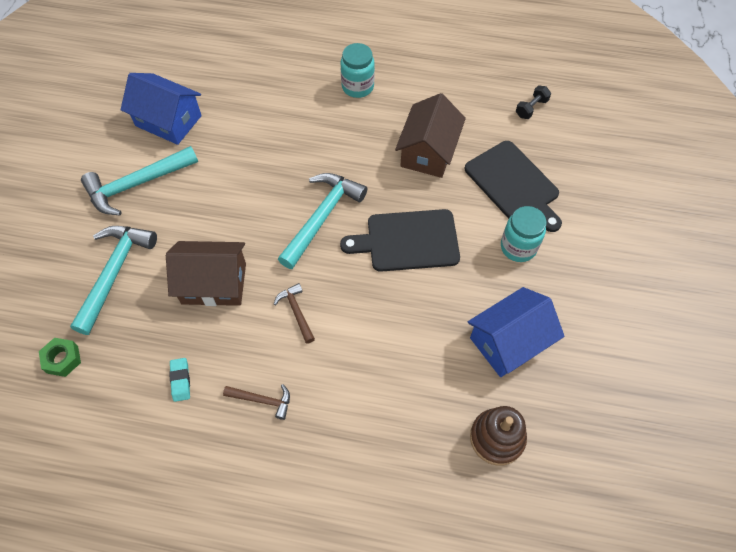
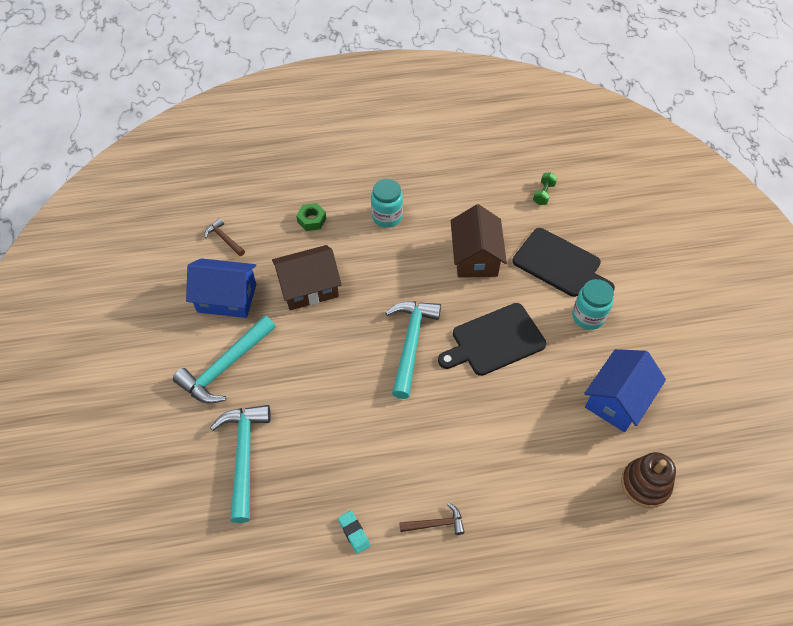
camera: 20 degrees left, 5 degrees down
(62, 359) = (233, 553): green nut -> green nut (311, 220)
(214, 283) = (342, 434): brown house -> brown house (309, 287)
(296, 312) = (428, 435): brown hammer -> brown hammer (224, 239)
(531, 108) = (543, 194): black dumbbell -> green dumbbell

